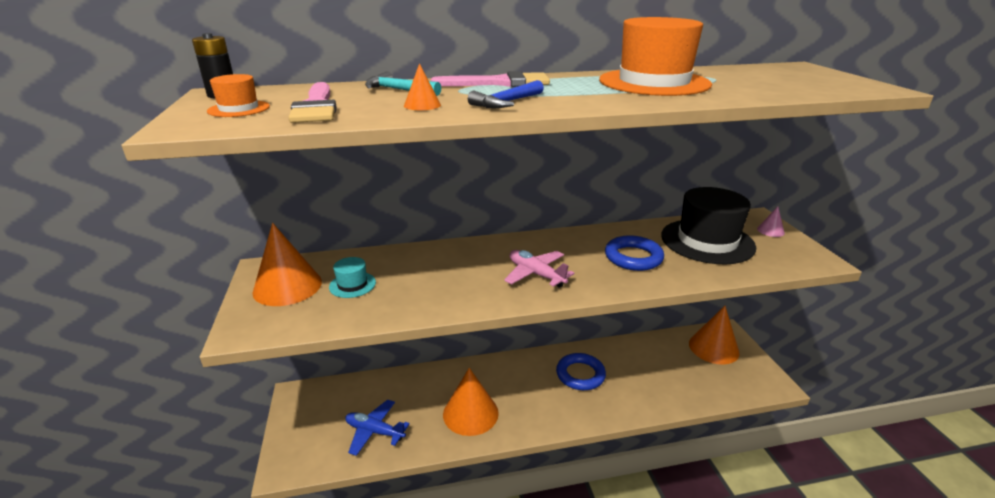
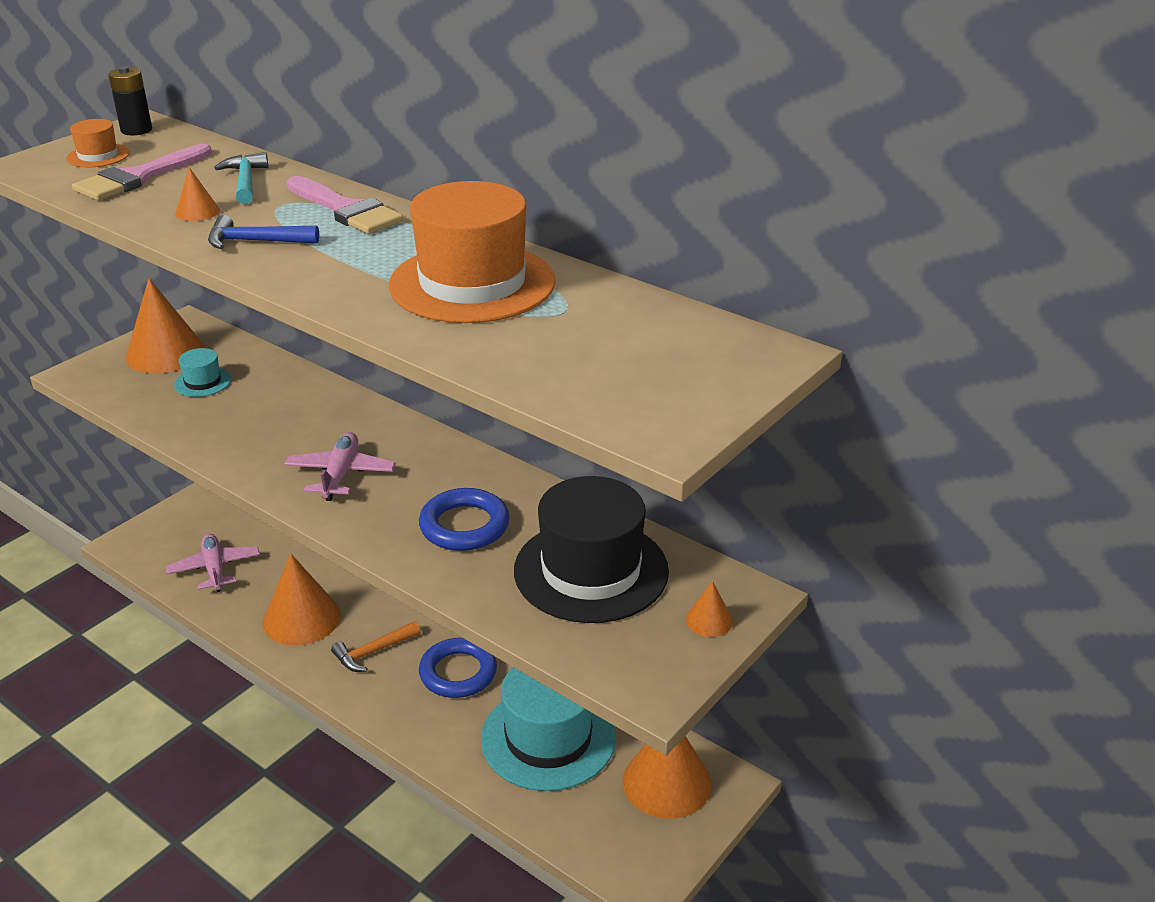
camera: 50 degrees right, 5 degrees up
(375, 431) = (214, 569): blue plane -> pink plane
(532, 397) = (373, 652): none -> orange hammer
(656, 368) = (548, 738): none -> turquoise hat
(770, 231) = (709, 620): pink cone -> orange cone

